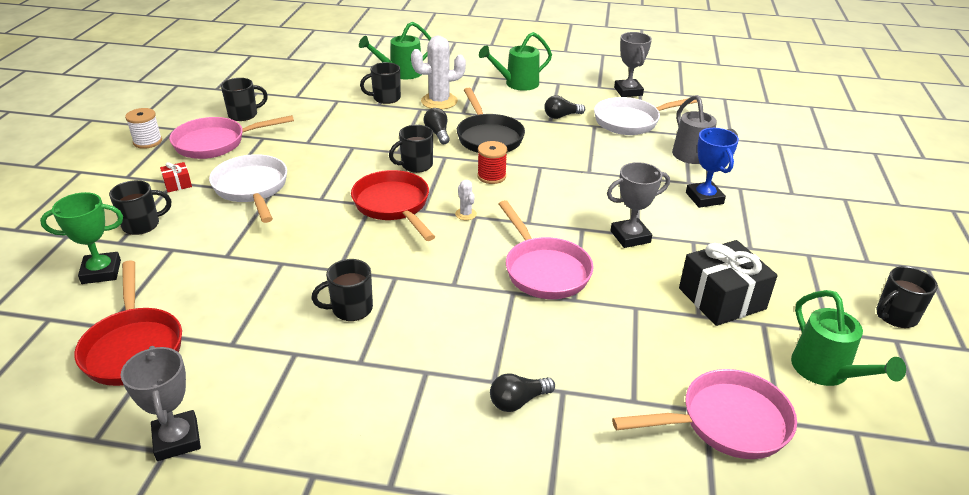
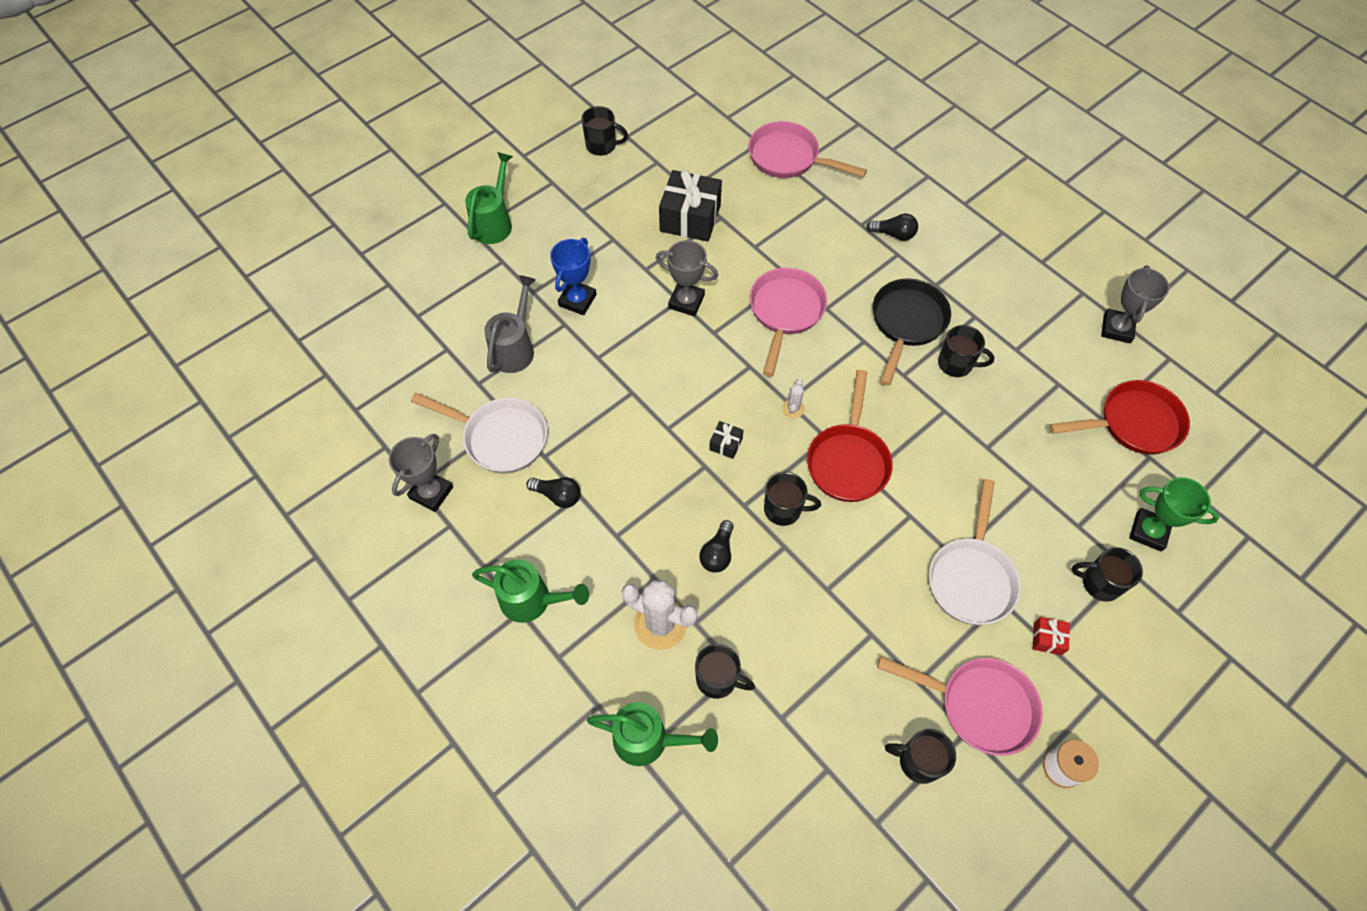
camera: 140 degrees left, 25 degrees up
(133, 347) = (1132, 423): red pan -> red pan turned 60 degrees clockwise
(488, 137) = (671, 510): black pan -> black pan (906, 323)
(491, 176) = (726, 444): red spool -> black gift
(826, 372) = (696, 146): green watering can -> green watering can (494, 222)

